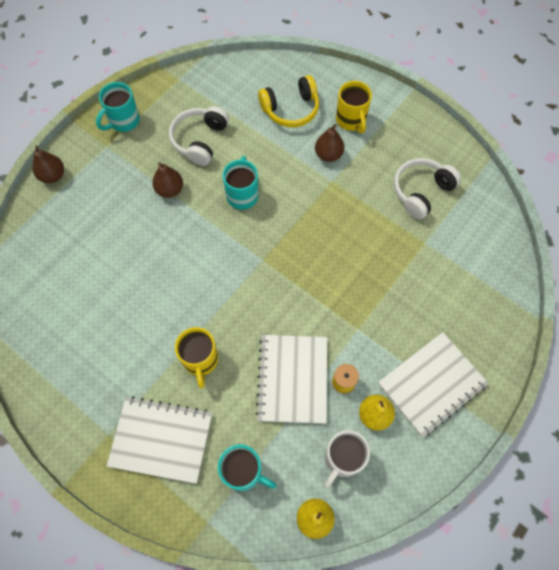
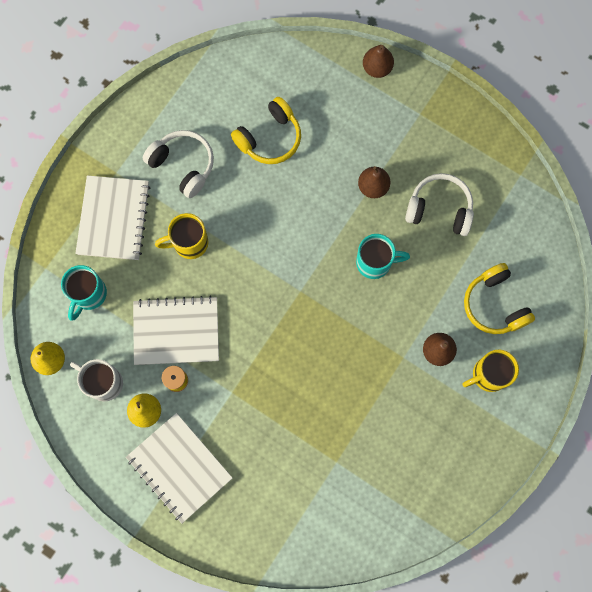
camera: 85 degrees right, 10 degrees up
(102, 275) = (270, 138): none -> yellow headphones
(123, 121) = (454, 125): turquoise mug -> none
(421, 191) = (400, 458): white headphones -> white headphones (183, 165)

